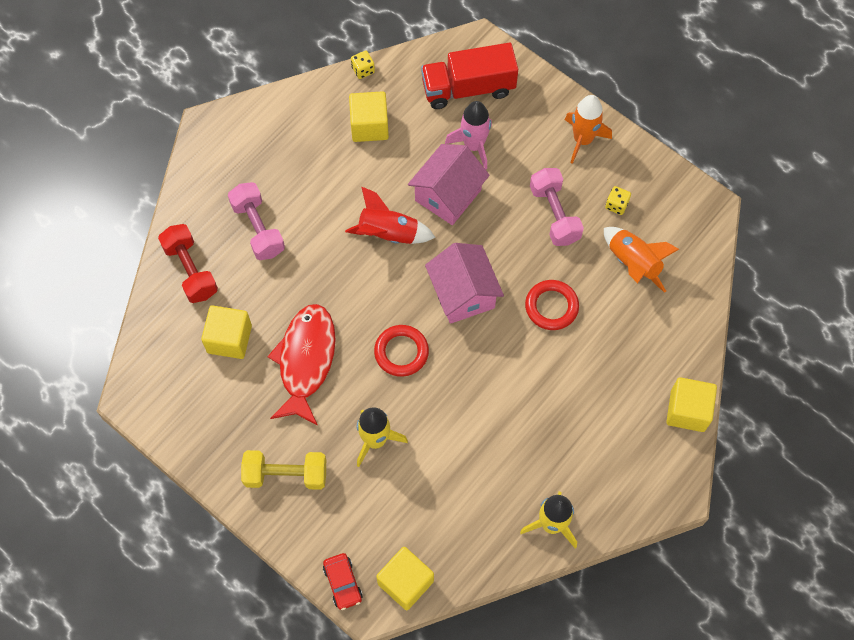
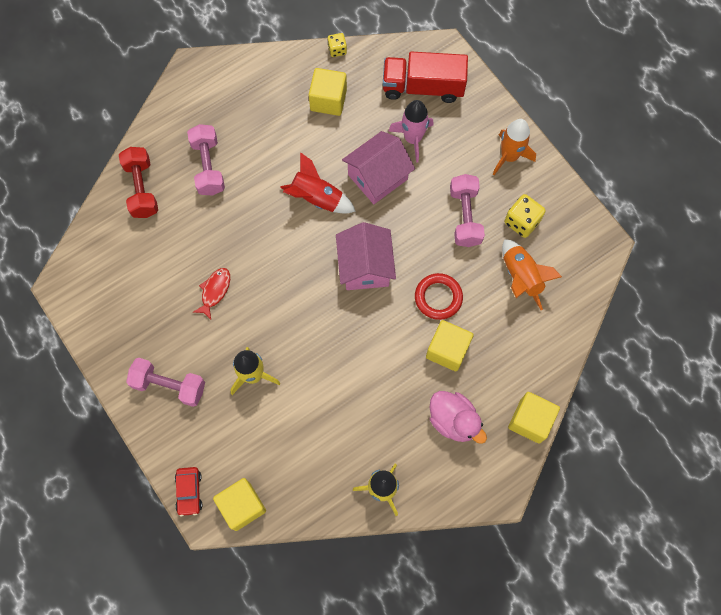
camera: 15 degrees right, 5 degrees up
(229, 339) = (156, 256): yellow cube -> yellow cube (447, 350)
(286, 475) = (169, 385): yellow dumbbell -> pink dumbbell
(306, 360) = (215, 291): red fish -> red fish, size x0.49
(401, 352) = (297, 304): red ring -> none
(606, 432) = (453, 420): none -> pink duck
(616, 205) = (522, 222): yellow dice -> yellow dice, size x1.63

